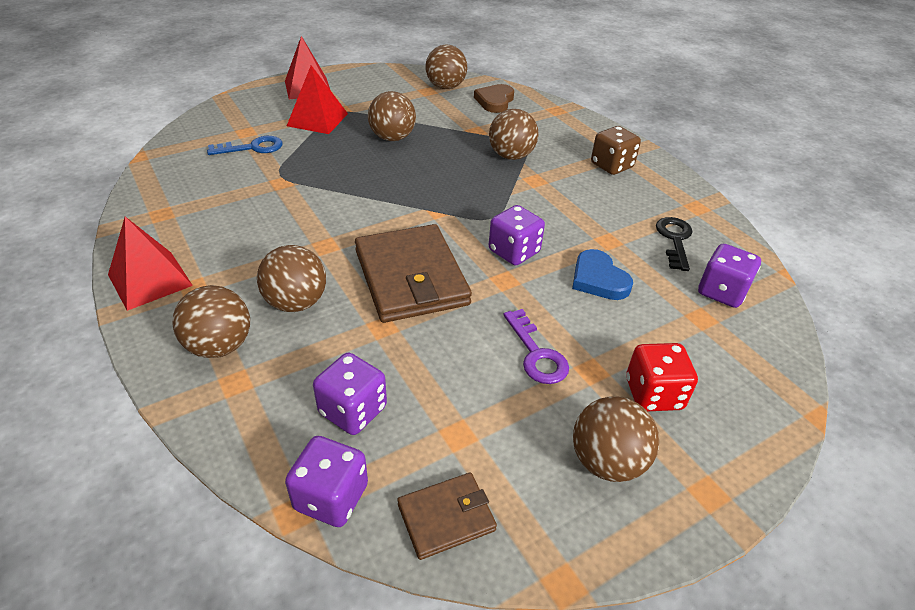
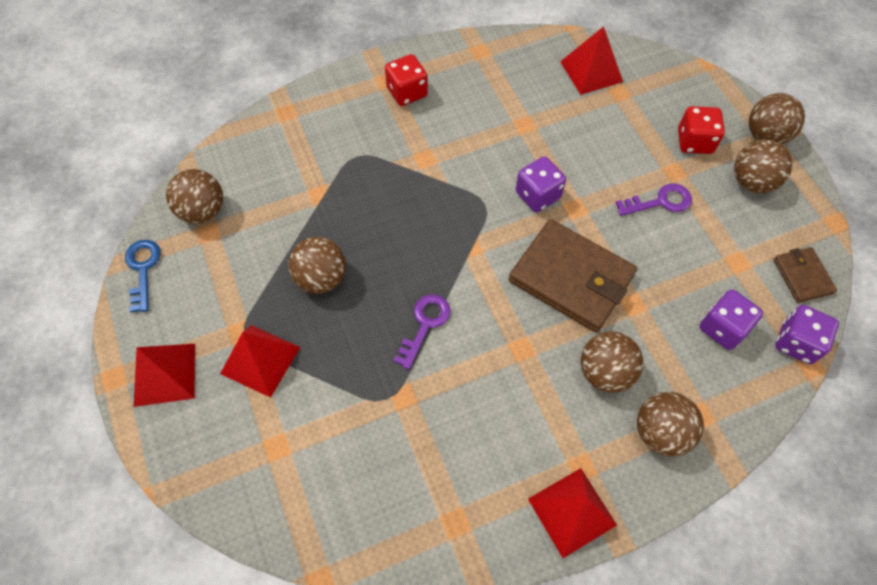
camera: 80 degrees left, 20 degrees up
(252, 148) = (320, 434): blue key -> blue key (143, 269)
(350, 189) = (425, 325): none -> purple key
(411, 277) = (571, 278): brown wallet -> brown wallet turned 45 degrees clockwise
(495, 101) = (252, 165): brown heart -> none
(511, 156) = (377, 170): brown ball -> brown ball (765, 135)
(598, 279) = (575, 143): blue heart -> none
(611, 166) = (407, 92): brown dice -> red dice
(674, 240) = (526, 80): black key -> none
(721, 292) = (591, 71): purple dice -> red pyramid

